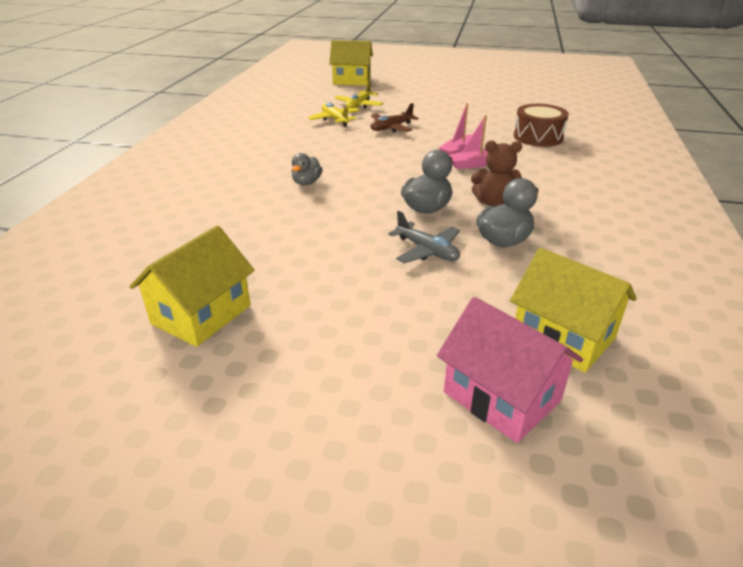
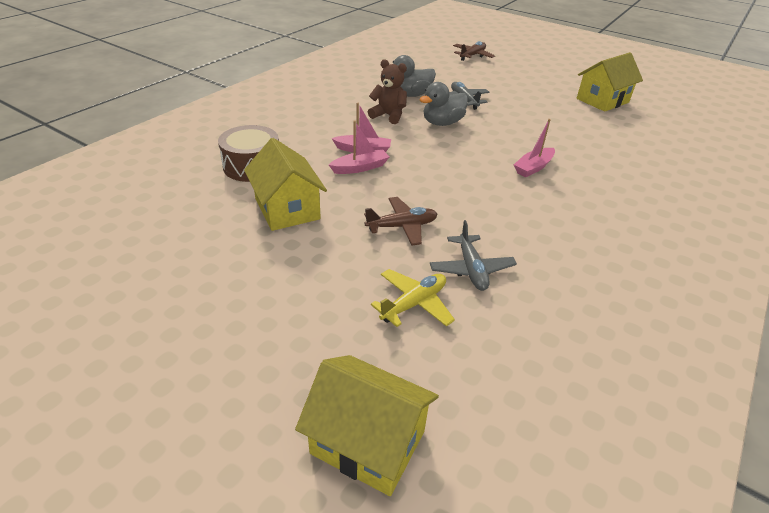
camera: 160 degrees left, 5 degrees up
(306, 182) = (533, 167): grey duck -> pink boat
(335, 120) = (471, 269): yellow plane -> grey plane
(501, 396) = (472, 56): pink house -> brown plane
(563, 337) = (429, 61): yellow house -> yellow house (287, 209)

